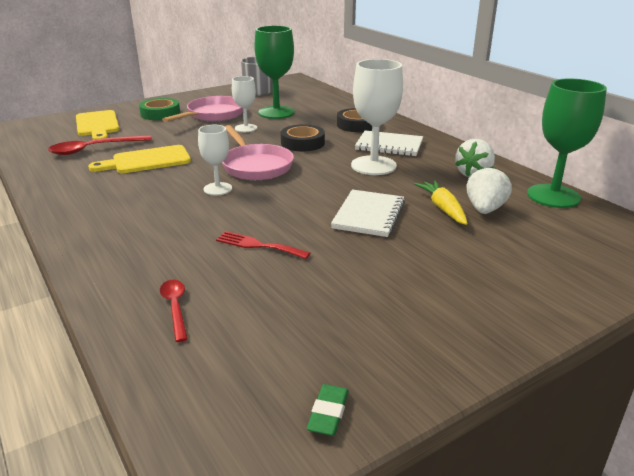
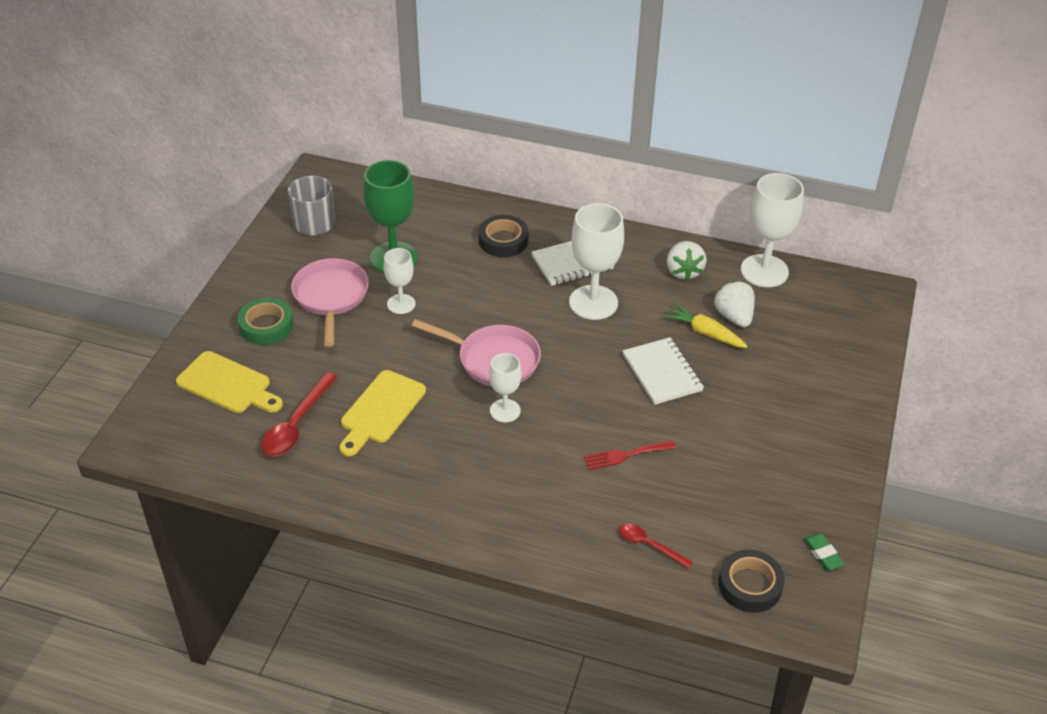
camera: 40 degrees left, 15 degrees up
(302, 143) = (490, 300): black tape -> black tape (750, 585)
(553, 196) = (764, 271): green goblet -> white goblet

